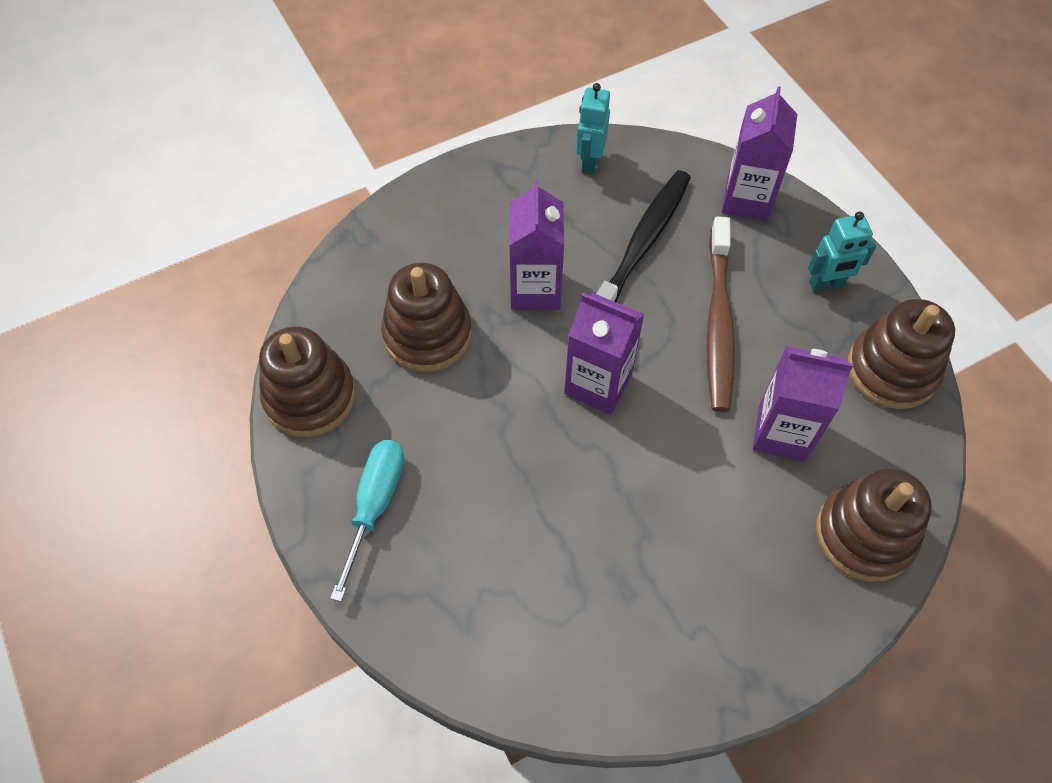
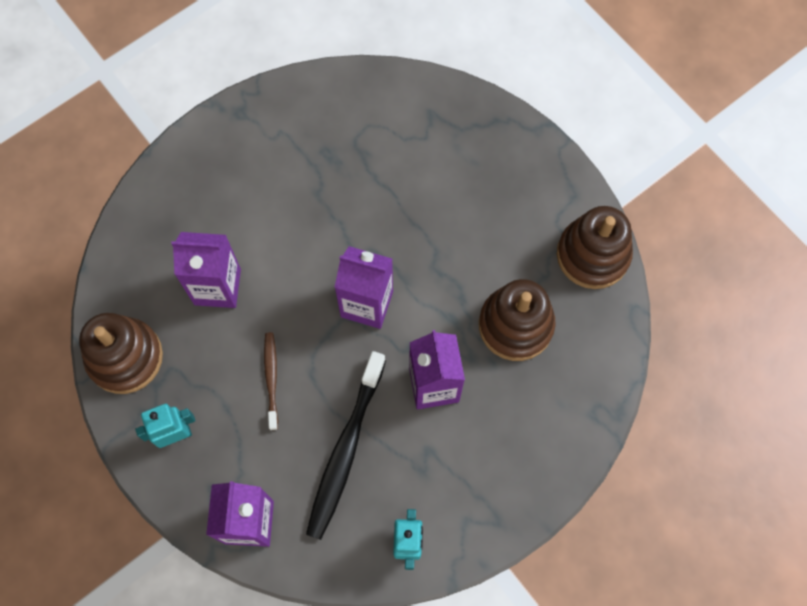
camera: 170 degrees right, 10 degrees up
(375, 506) = (515, 181): turquoise screwdriver -> none
(718, 322) = (271, 379): brown toothbrush -> brown toothbrush, size x0.53
(864, 534) = (158, 218): brown stacking toy -> none

